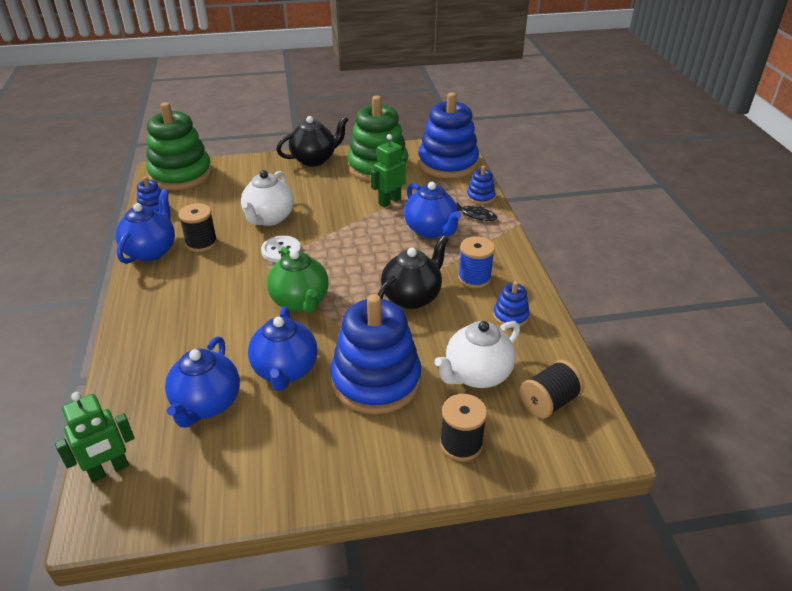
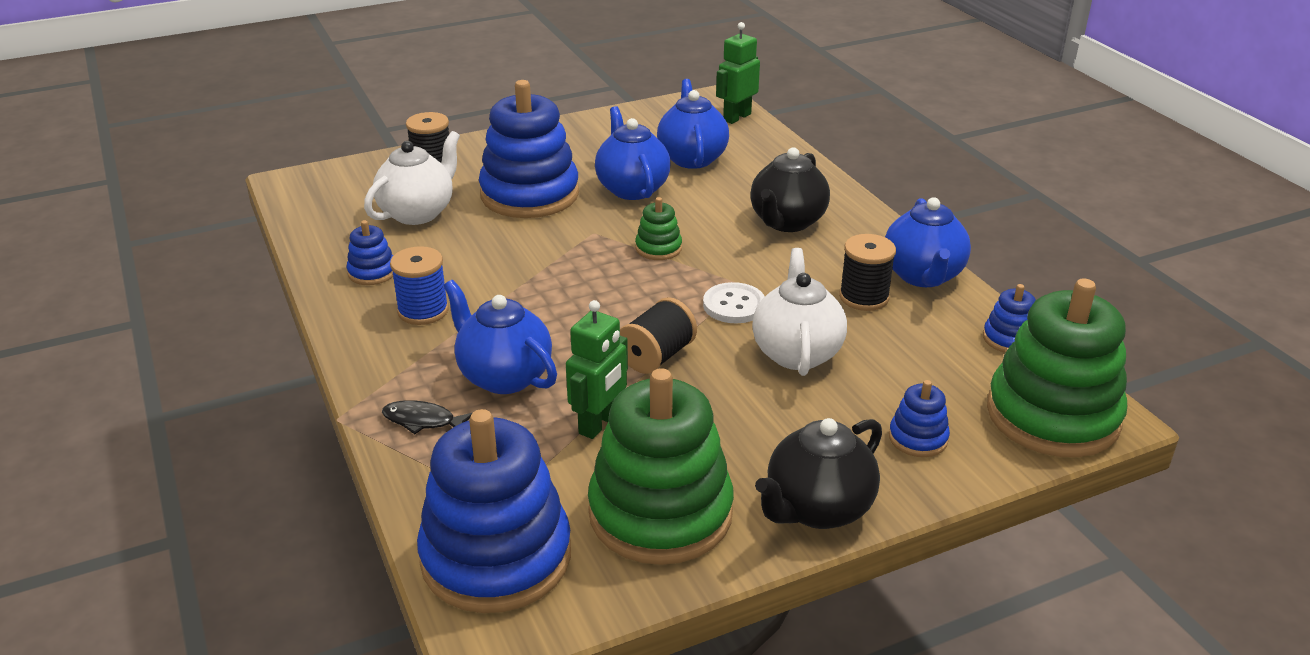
camera: 165 degrees right, 5 degrees down
(300, 302) = (658, 248): green teapot -> green stacking toy
(412, 297) = (510, 274): black teapot -> black teapot (787, 222)
(480, 197) = (414, 467): blue stacking toy -> blue stacking toy (918, 438)
(549, 402) = (339, 203): black spool -> black spool (656, 356)

